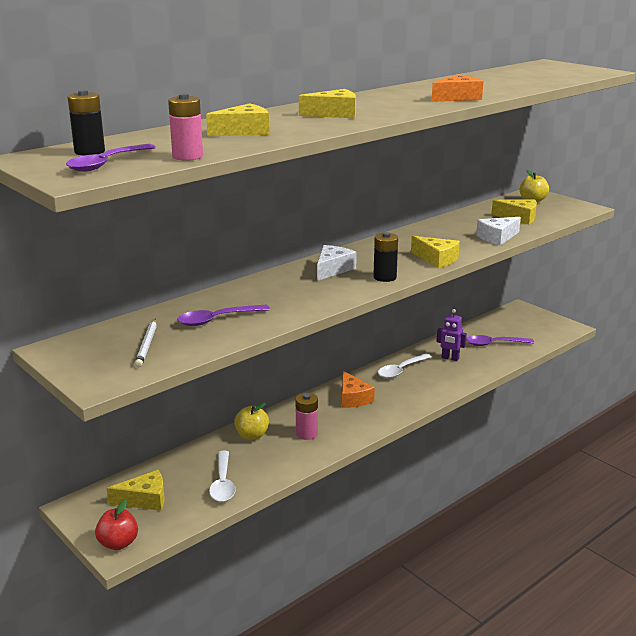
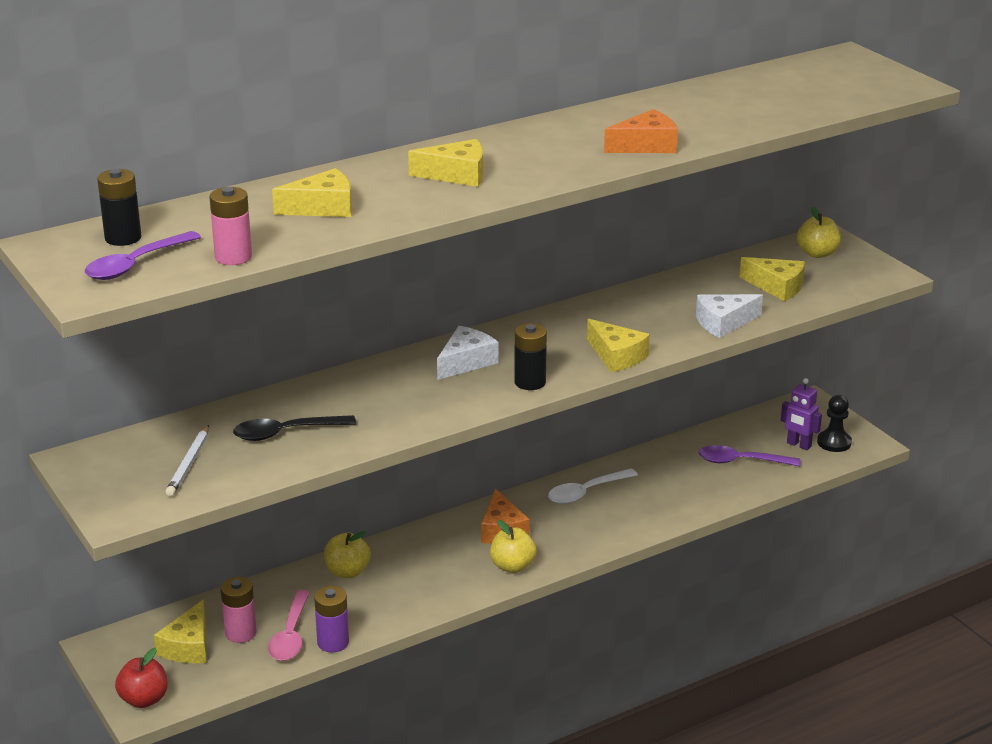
camera: 10 degrees right, 5 degrees up
(145, 499) = (188, 646): yellow cheese -> yellow cheese turned 105 degrees clockwise
(217, 320) = (285, 433): purple spoon -> black spoon
(223, 483) = (290, 635): white spoon -> pink spoon
(257, 485) = (333, 642): none -> purple battery
(307, 434) = (420, 577): pink battery -> pink battery (240, 633)
(370, 420) = (512, 566): none -> yellow apple
(450, 358) = (665, 479): purple robot -> purple robot (798, 445)
(547, 328) = (834, 442): none -> black pawn

